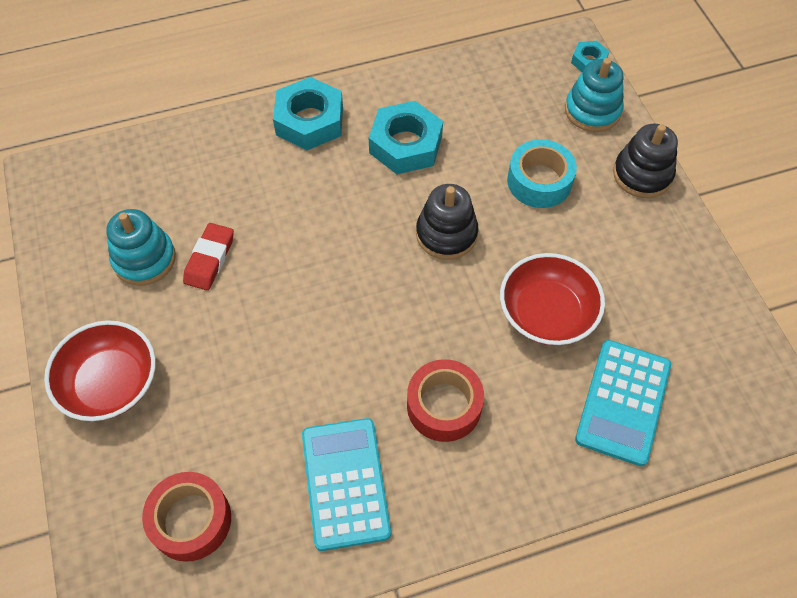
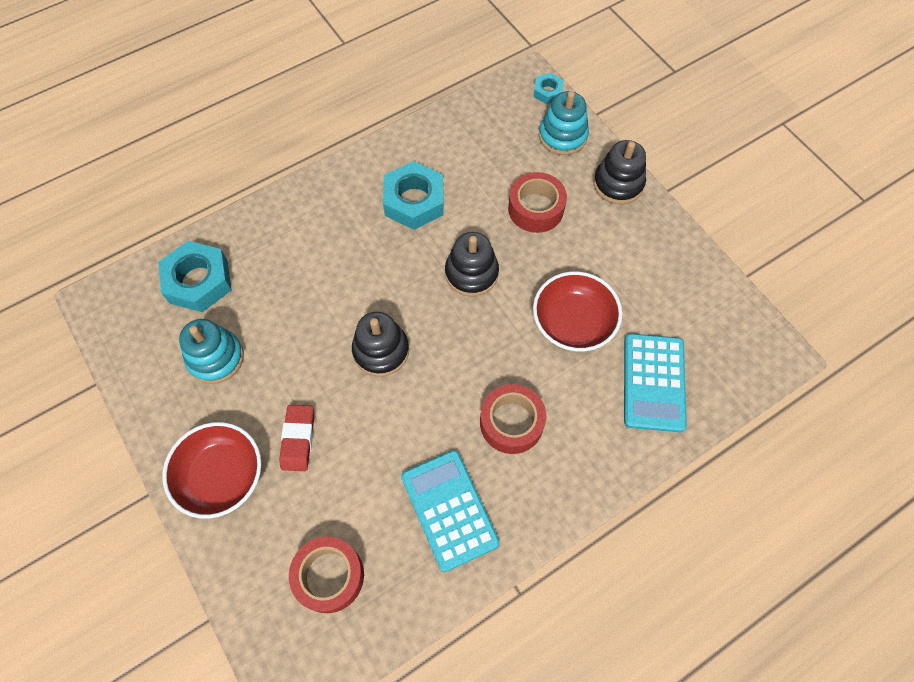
camera: 15 degrees left, 5 degrees up
(209, 259) = (274, 344): red eraser -> red eraser (298, 439)
(309, 120) = (324, 197): turquoise nut -> turquoise nut (198, 281)
(321, 293) = (381, 351): none -> black stacking toy
(539, 181) = (536, 209): turquoise tape -> red tape

